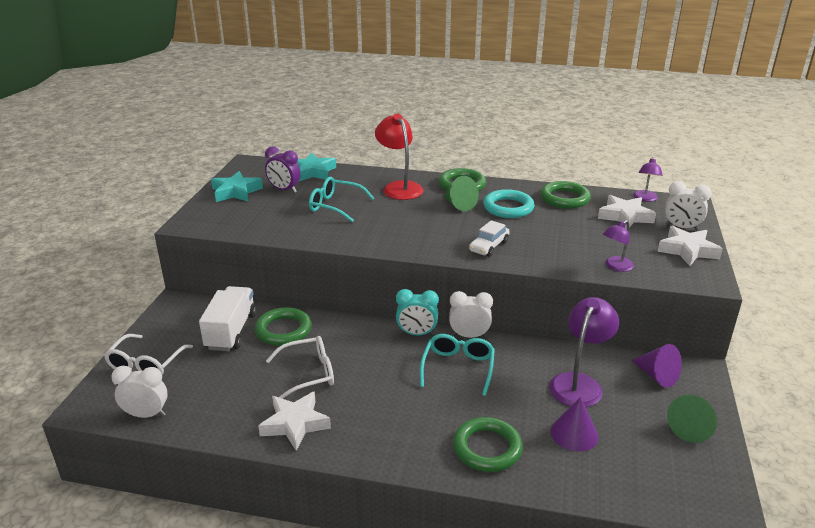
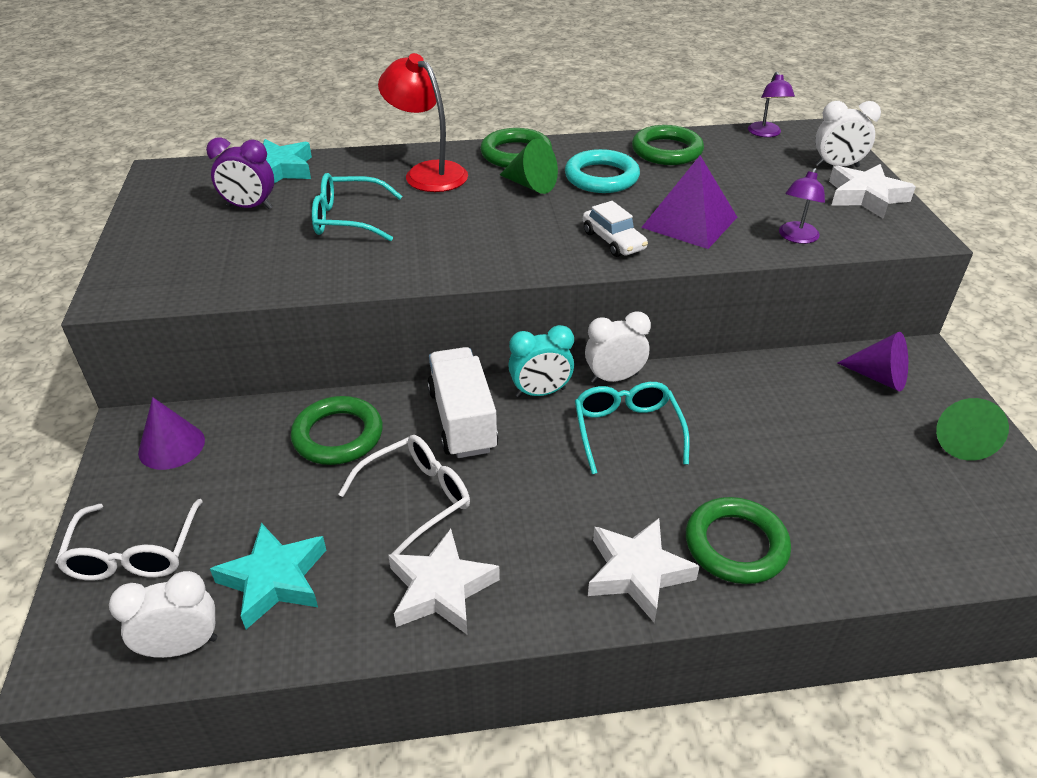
camera: 20 degrees left, 10 degrees up
(231, 331) = (253, 458): white truck -> white truck (462, 420)
(236, 192) = (169, 224): turquoise star -> turquoise star (274, 580)
(489, 246) = (613, 241): white car -> white car turned 45 degrees counterclockwise
(548, 244) = (689, 222): none -> purple pyramid
(574, 434) = (832, 489): purple cone -> purple cone (171, 446)
(579, 383) = (794, 412): purple lamp -> none
(625, 216) = (759, 163): white star -> white star (637, 573)

